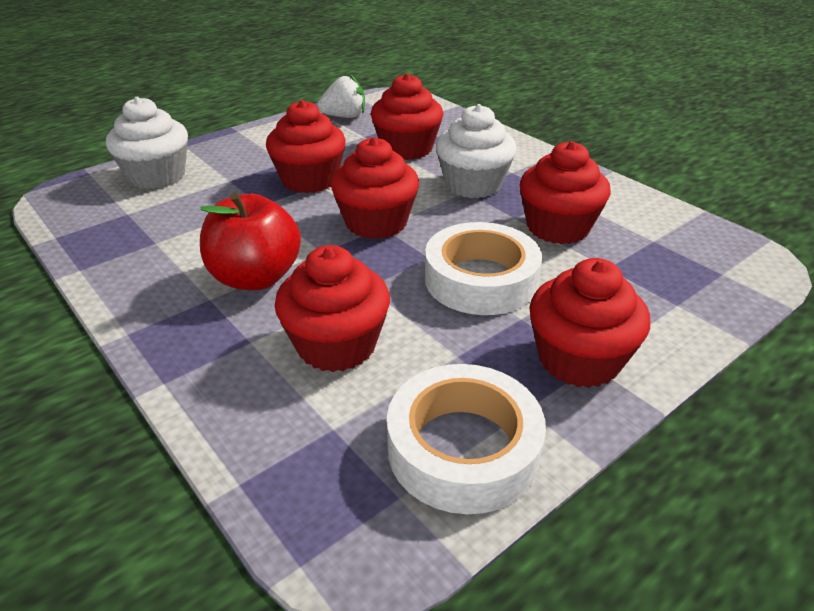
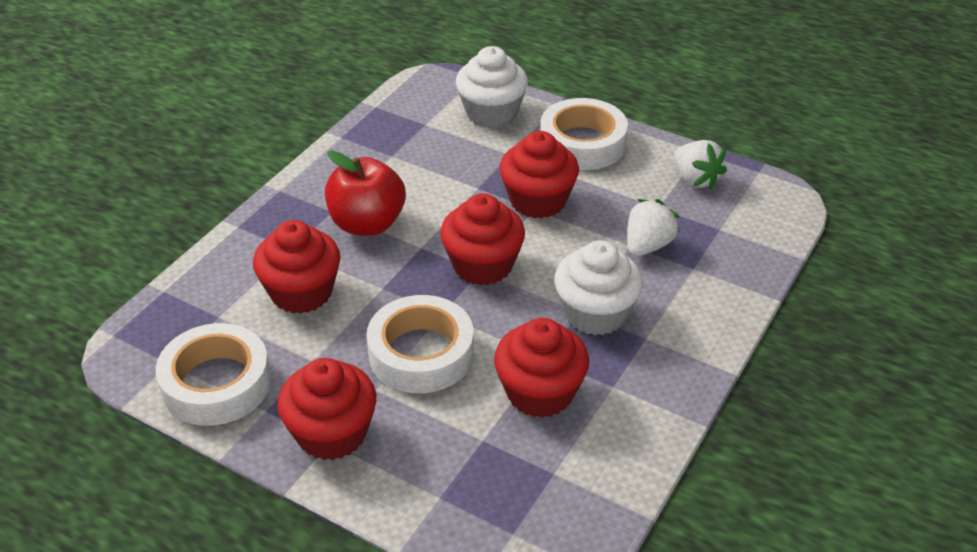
camera: 70 degrees right, 5 degrees up
(253, 146) = (582, 143): none -> white tape
(406, 149) = (647, 245): red cupcake -> white strawberry

